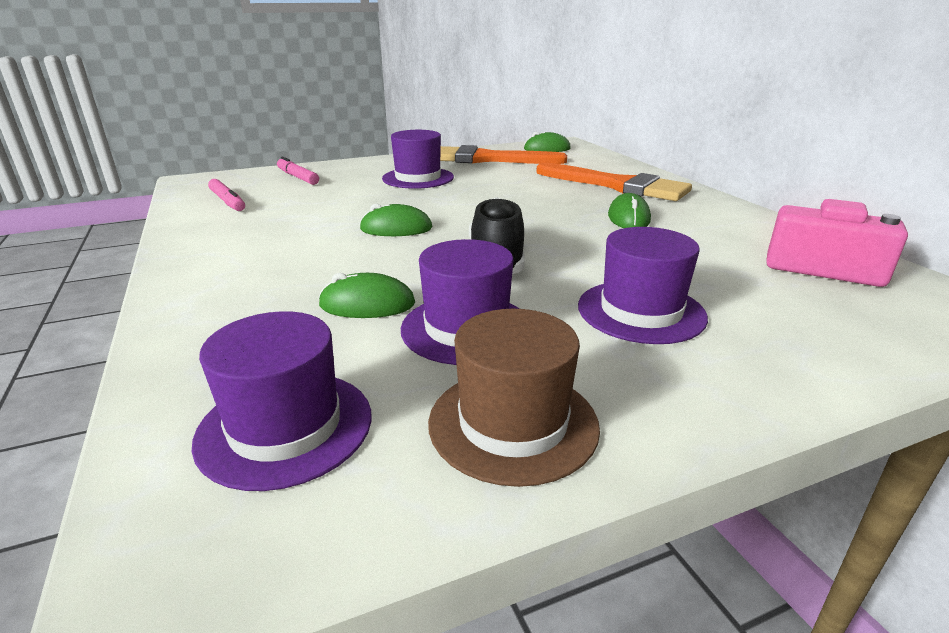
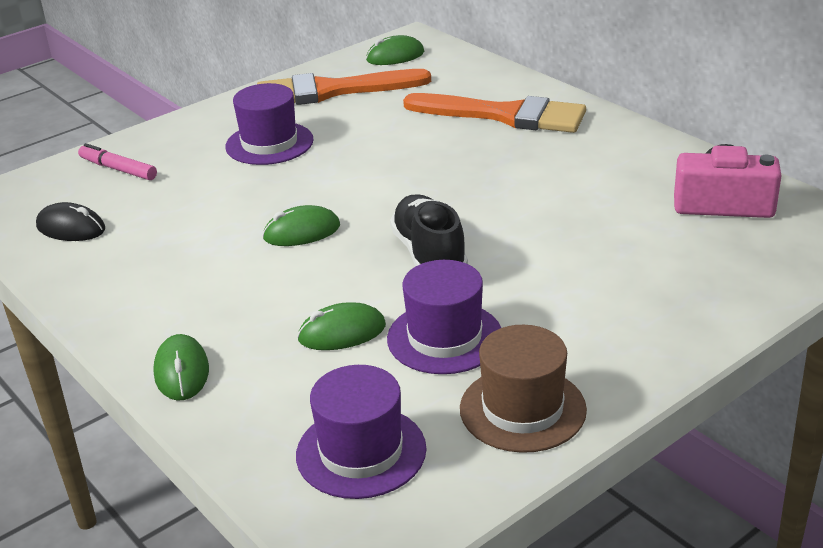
camera: 15 degrees left, 5 degrees up
(227, 201) = (71, 228): pink marker -> black mouse
(628, 218) = (534, 168): green mouse -> green mouse (182, 372)
(641, 311) = (581, 287): purple hat -> none

